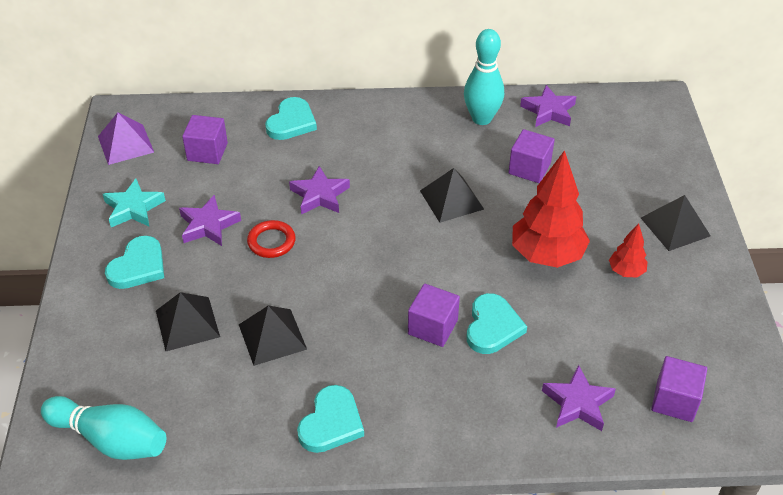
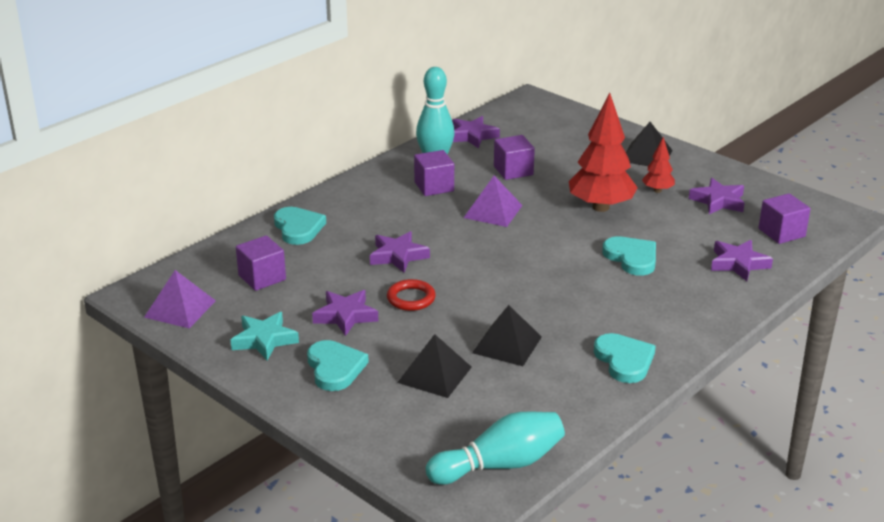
camera: 45 degrees left, 15 degrees down
(432, 327) = (598, 279): purple cube -> purple cube (434, 186)
(451, 199) = (493, 211): black pyramid -> purple pyramid
(667, 322) = (718, 201): none -> purple star

